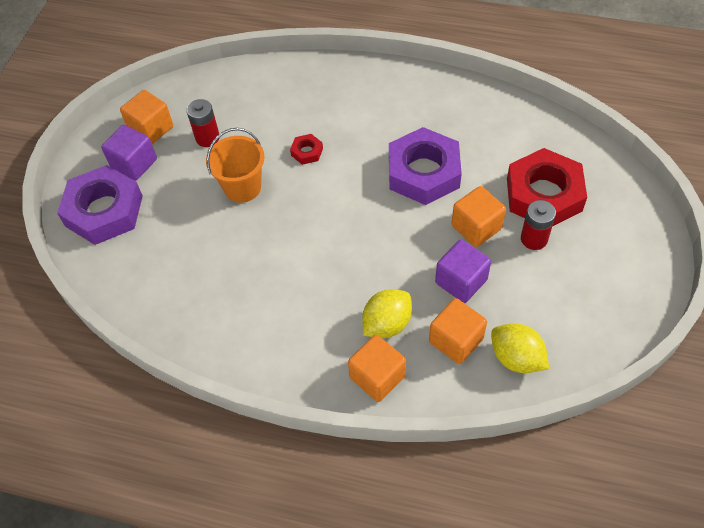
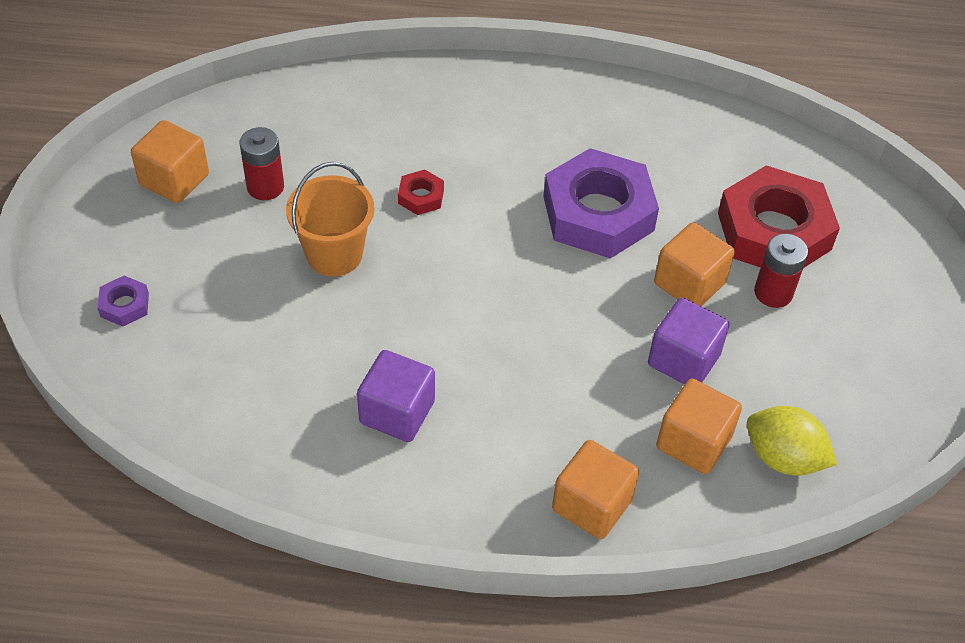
camera: 15 degrees left, 5 degrees down
(104, 211) = (124, 305): purple nut -> purple nut, size x0.42
(134, 164) = (158, 232): purple cube -> purple cube (397, 412)
(387, 324) = (590, 429): yellow lemon -> none

